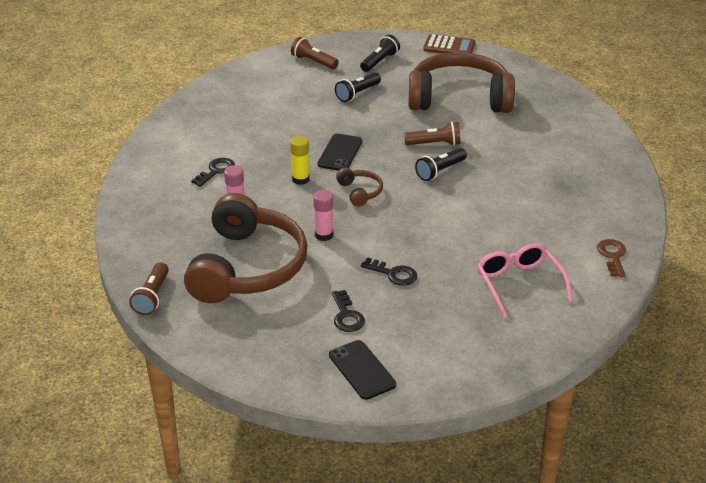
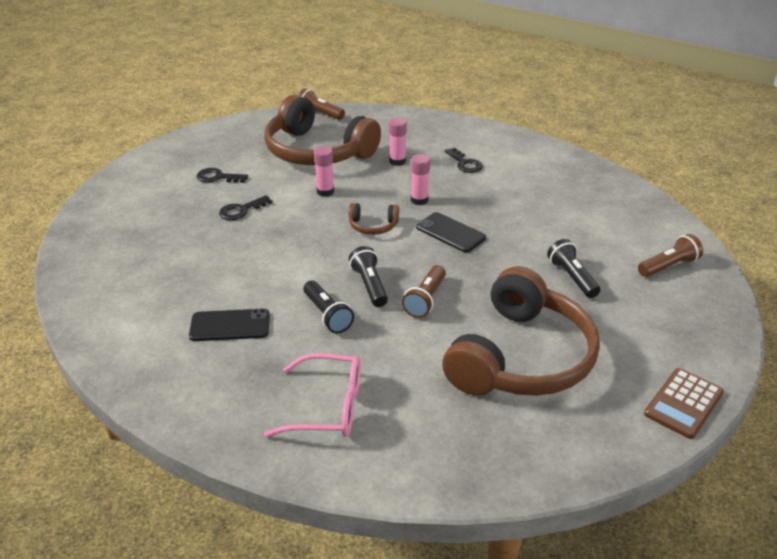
camera: 115 degrees right, 0 degrees up
(300, 179) = (419, 200): yellow glue stick -> pink glue stick
(362, 370) = (158, 169): black phone -> black phone (230, 326)
(379, 61) = (653, 319): black flashlight -> black flashlight (327, 315)
(519, 284) = (157, 270): pink glasses -> pink glasses (328, 407)
(612, 256) = (124, 349): brown key -> none

